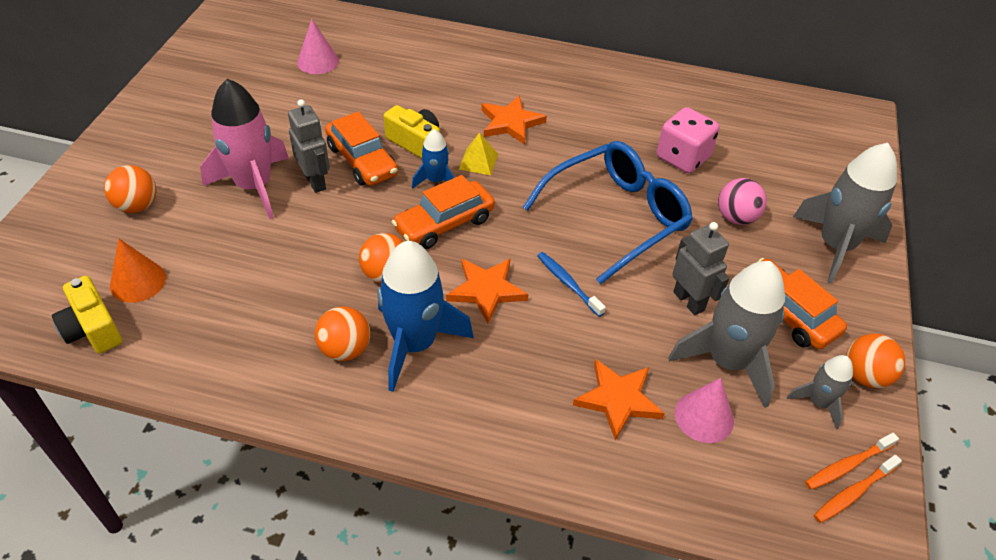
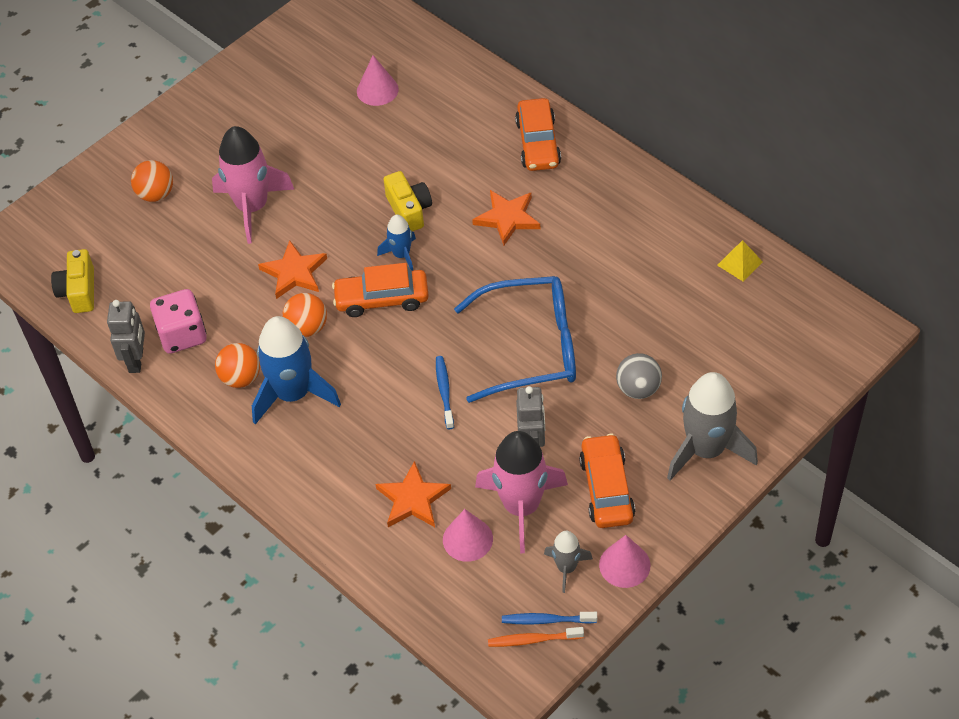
camera: 35 degrees right, 5 degrees up
(138, 281) = (126, 263): orange cone -> none
(315, 181) = (303, 220): grey robot -> grey robot (136, 360)
(362, 160) = (352, 213): orange car -> orange car (538, 143)
(478, 161) = (450, 249): yellow pyramid -> yellow pyramid (739, 263)
(486, 290) = (375, 372): orange star -> orange star (294, 272)
(682, 157) = (640, 311): pink dice -> pink dice (182, 335)
(727, 362) = (521, 507): grey rocket -> pink rocket
(736, 217) = (638, 389): pink ball -> grey ball
(847, 465) = (546, 620): orange toothbrush -> blue toothbrush
(865, 376) = (624, 565): orange ball -> pink cone

